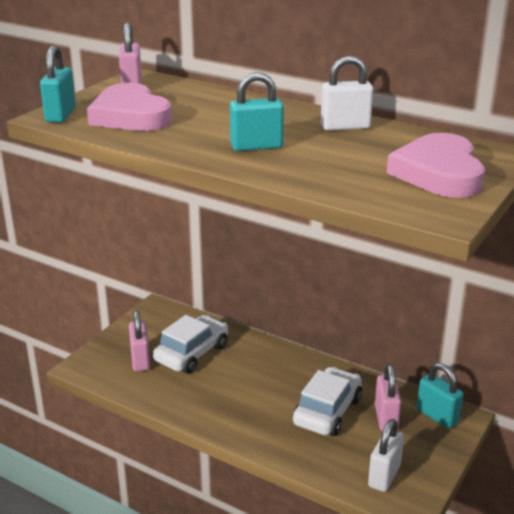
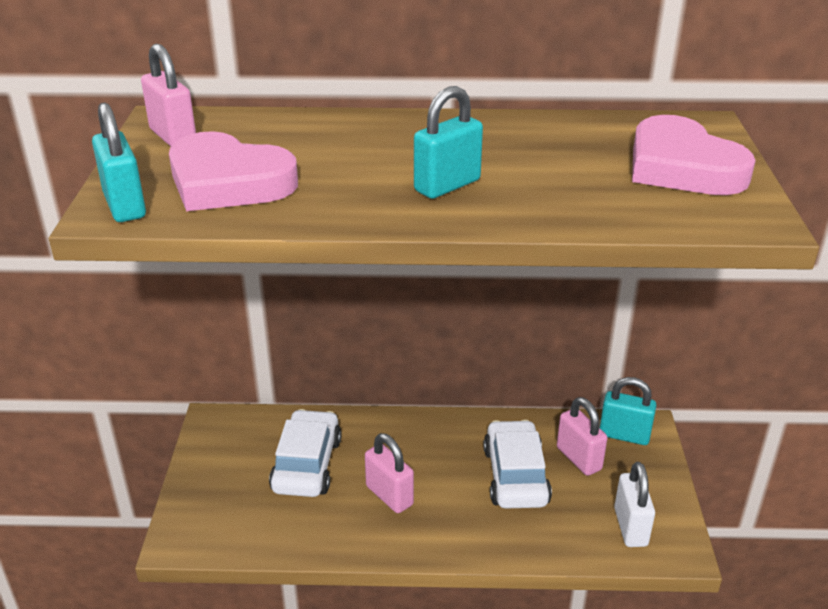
camera: 30 degrees left, 5 degrees up
(140, 360) = (250, 499): pink padlock -> pink padlock (389, 495)
(345, 127) = (510, 132): white padlock -> none

